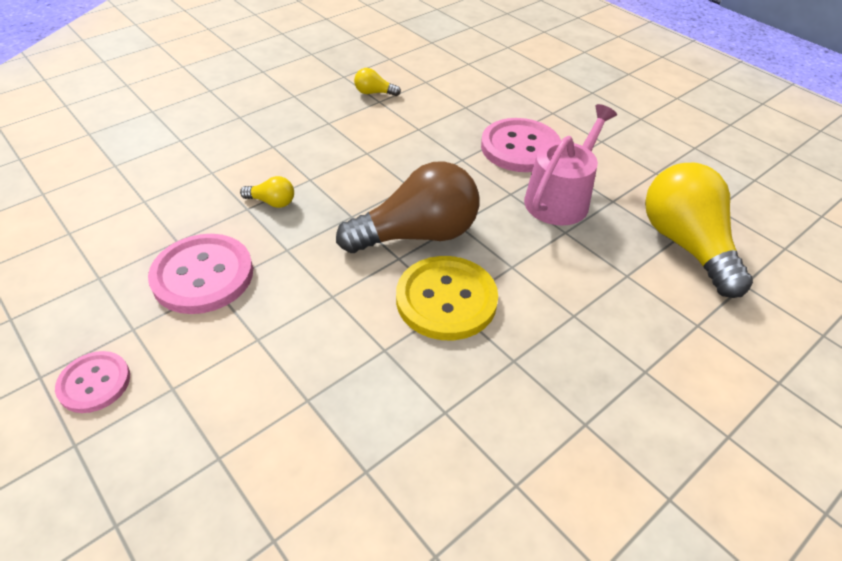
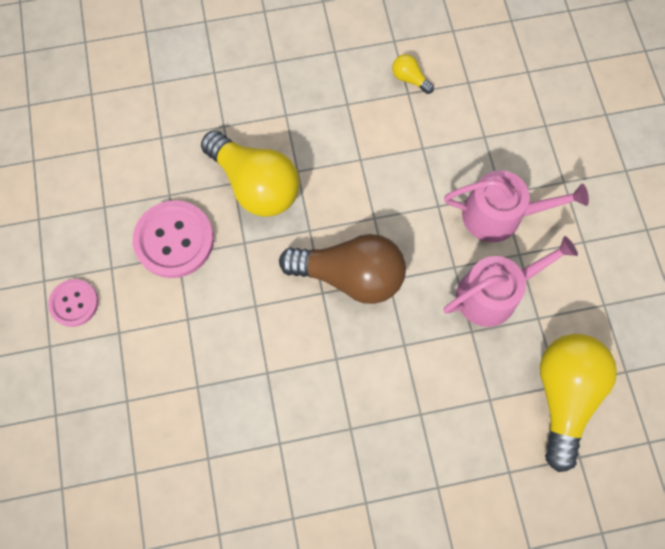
camera: 30 degrees right, 25 degrees up
(272, 202) = (255, 185): yellow light bulb -> yellow light bulb, size x2.38
(446, 300) = (335, 351): yellow button -> none
(520, 147) = (500, 215): pink button -> pink watering can

